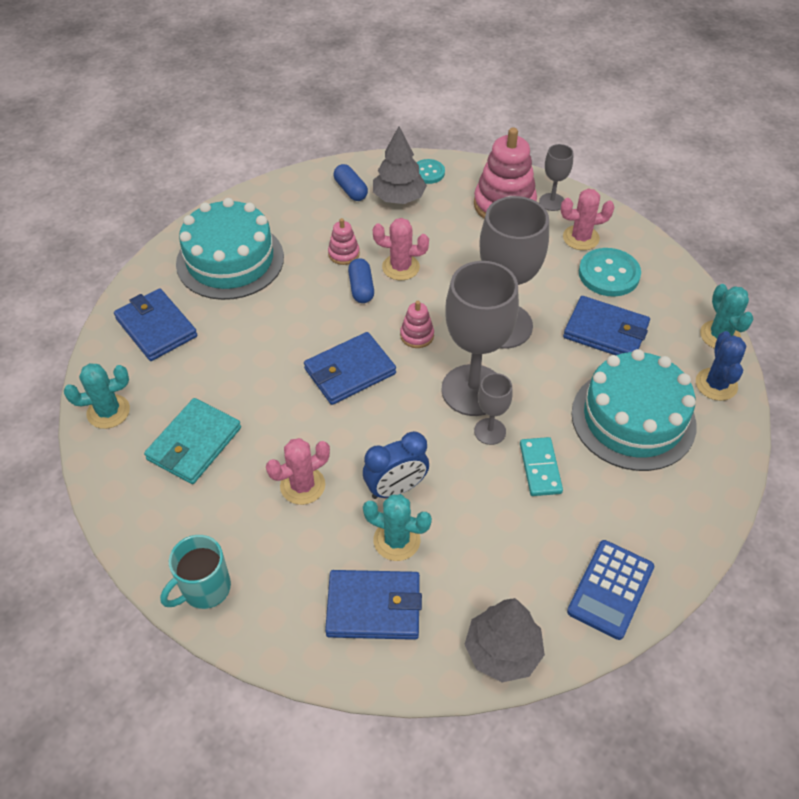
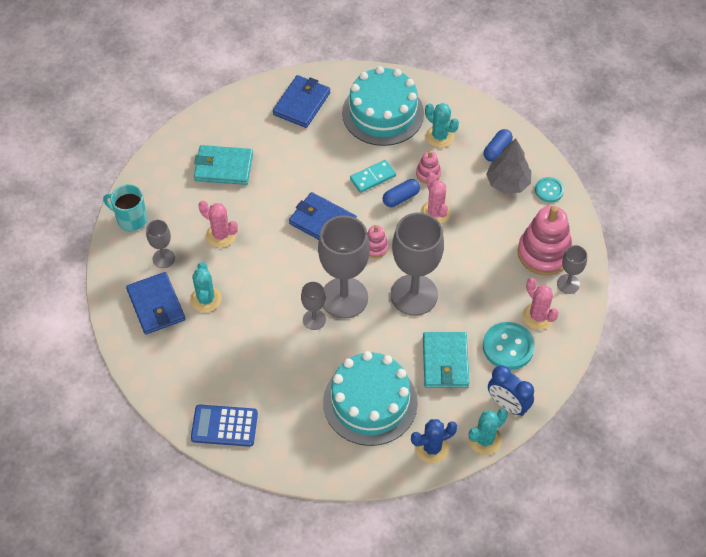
camera: 65 degrees right, 5 degrees up
(108, 412) = (225, 114): turquoise cactus -> turquoise cactus (440, 136)
(299, 569) = (163, 258): none -> grey goblet
(396, 488) = (243, 284): blue clock -> blue clock (507, 405)
(502, 651) = (156, 381): grey tree -> none
(540, 468) = (298, 358): turquoise domino -> turquoise domino (373, 177)
(606, 331) = (445, 362): blue wallet -> turquoise wallet

